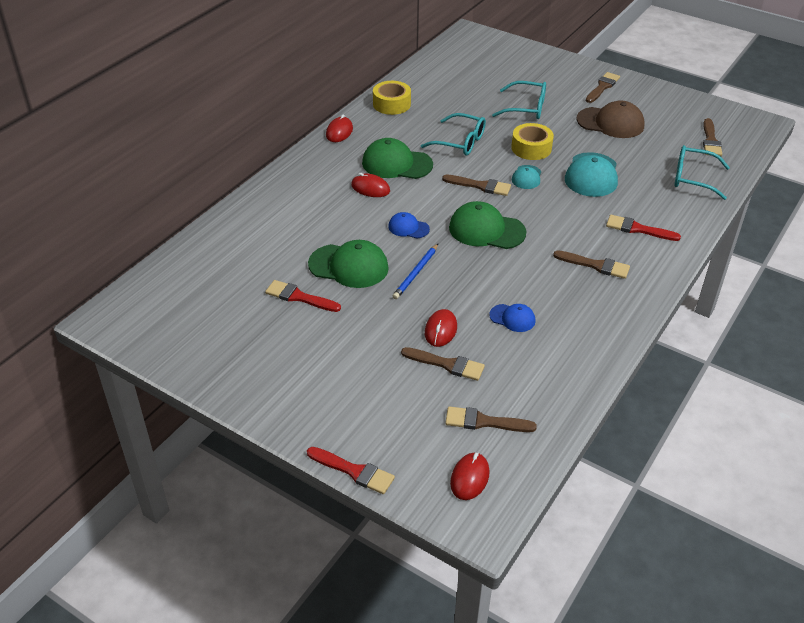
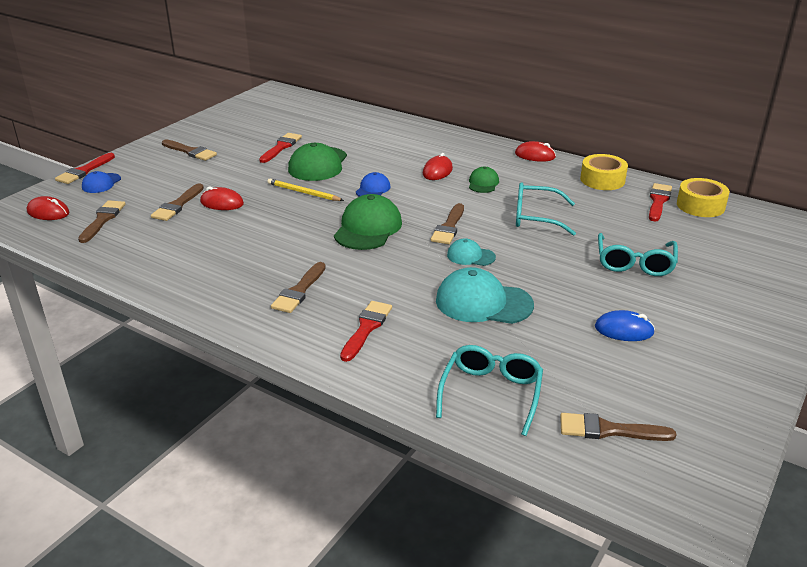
camera: 90 degrees right, 10 degrees down
(396, 164) = (483, 183): green cap -> green cap, size x0.54
(416, 273) = (303, 192): blue pencil -> yellow pencil
(430, 85) = (658, 201): none -> red brush
(460, 142) = (535, 217): turquoise glasses -> turquoise glasses turned 75 degrees clockwise
(512, 318) = (226, 237): blue cap -> blue cap (101, 183)
(531, 148) = (536, 262): yellow tape -> yellow tape (700, 206)
(602, 87) = (730, 332): brown brush -> brown brush (190, 151)
(610, 123) = (624, 330): brown cap -> blue mouse

